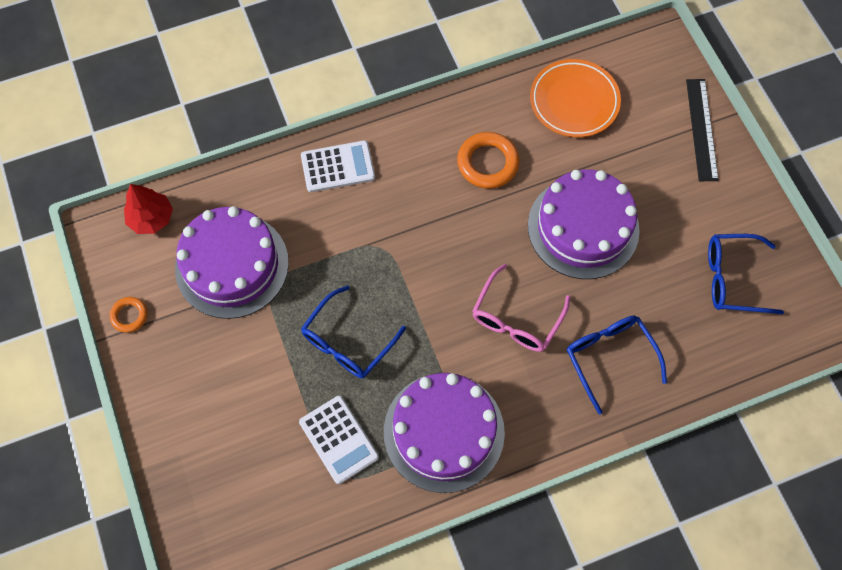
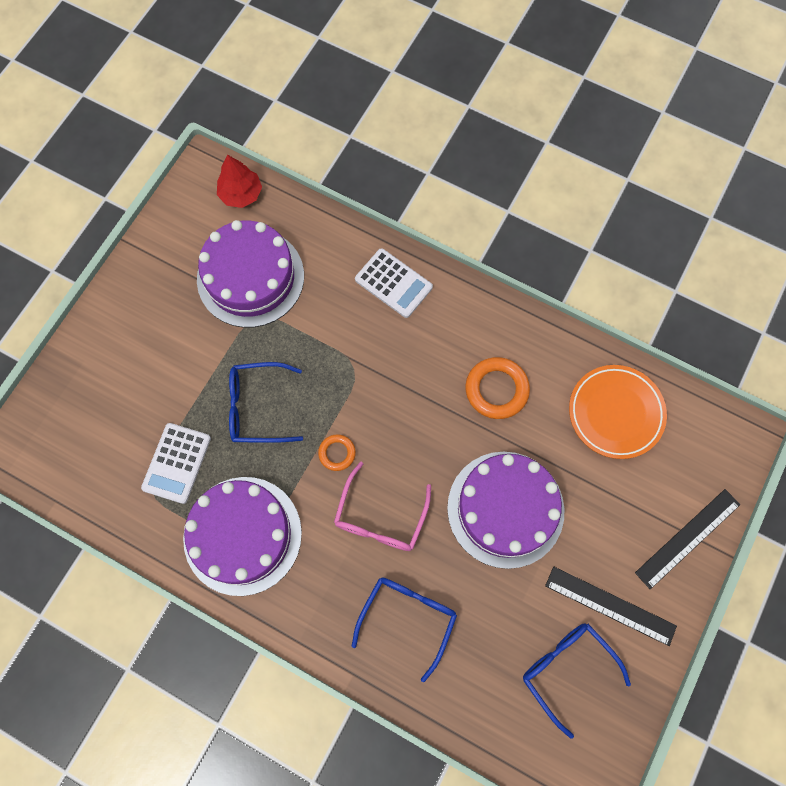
camera: 50 degrees right, 5 degrees up
(129, 316) = (156, 243): orange ring -> orange ring (337, 453)
(516, 318) = (380, 517): pink glasses -> pink glasses turned 60 degrees counterclockwise
(709, 215) = (610, 606): none -> black ruler

